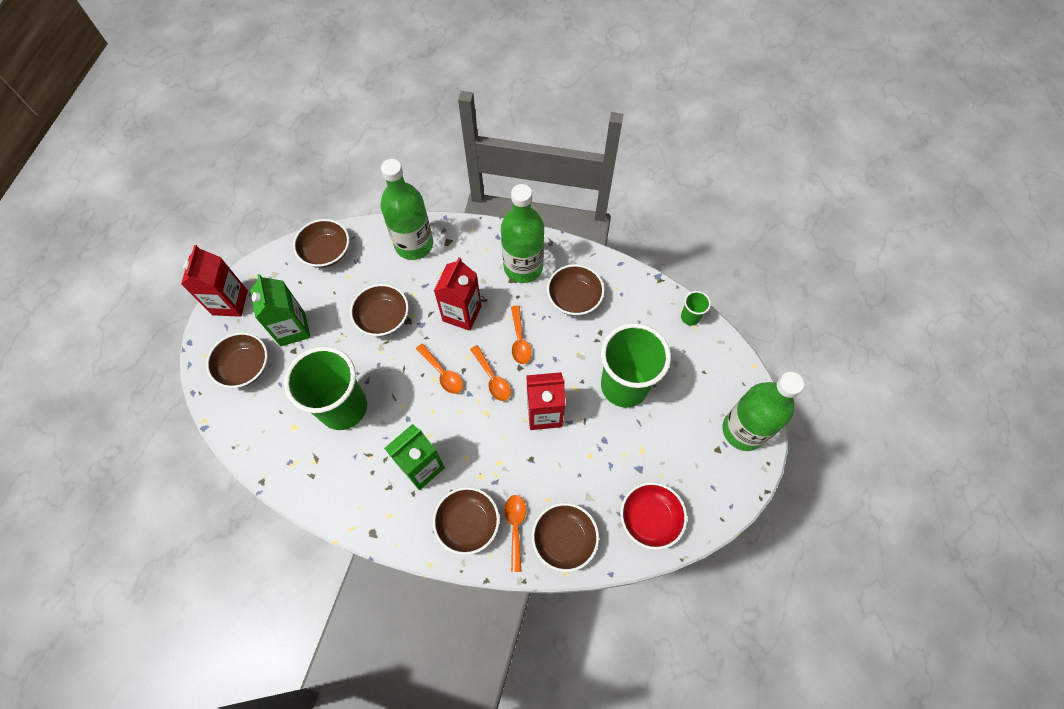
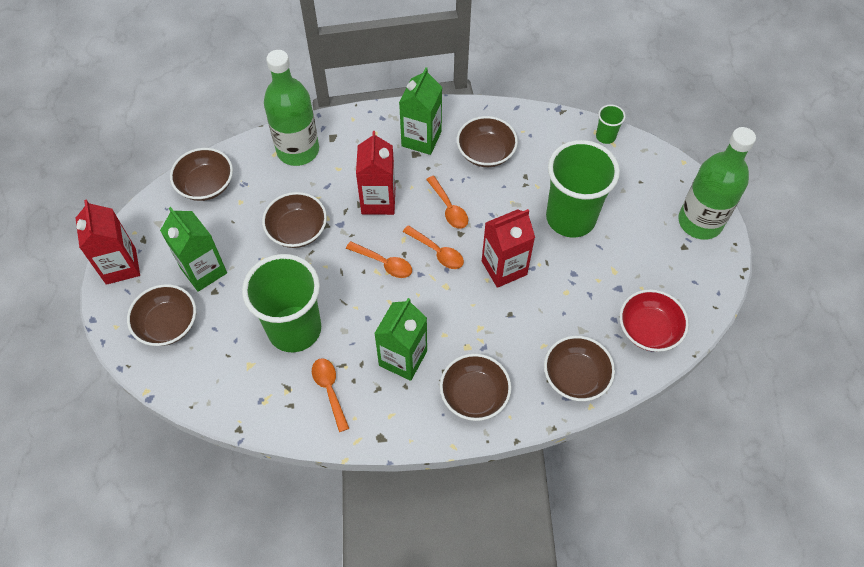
camera: 20 degrees left, 5 degrees down
(515, 527) = (523, 382): orange spoon -> orange spoon (329, 390)
(523, 267) = (421, 139): green bottle -> green carton

